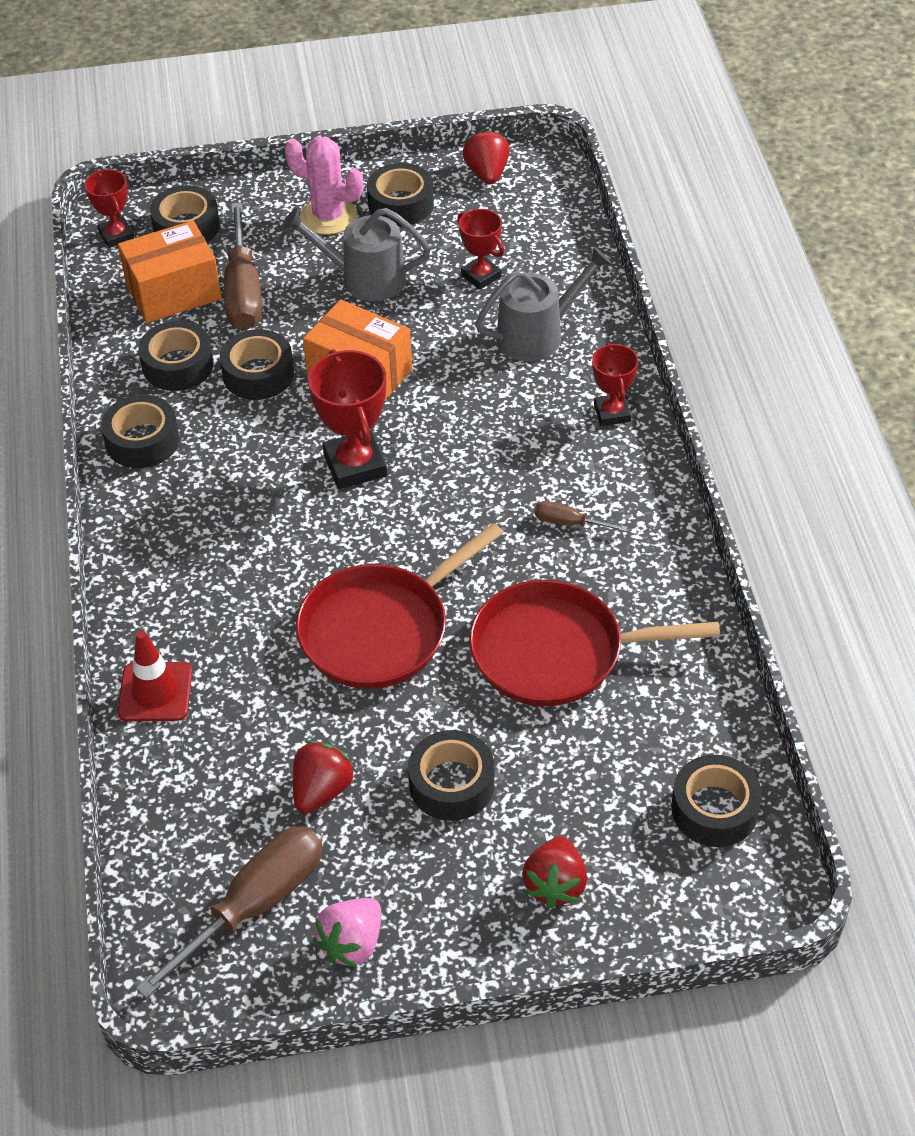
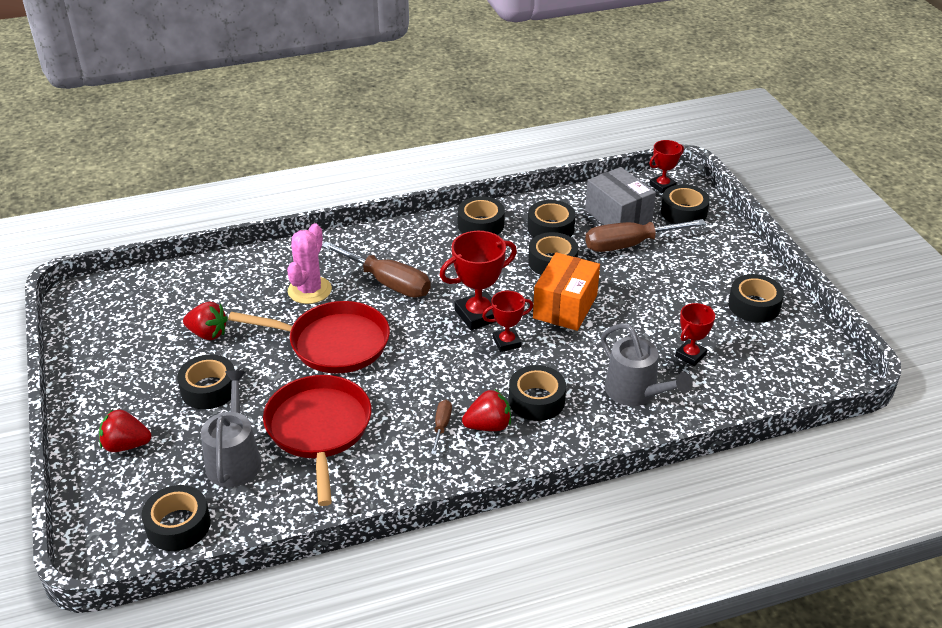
camera: 80 degrees right, 10 degrees down
(155, 692) = (282, 259): red traffic cone -> none
(173, 292) = (618, 216): orange box -> grey box
(254, 905) = (129, 318): brown screwdriver -> brown screwdriver (387, 283)
(328, 216) = (723, 272): pink cactus -> pink cactus (309, 290)
(352, 943) = (97, 359): pink strawberry -> none
(365, 279) = (664, 297): grey watering can -> grey watering can (234, 459)
(380, 630) = (334, 343): red pan -> red pan turned 150 degrees clockwise
(487, 174) = (813, 347): red strawberry -> red strawberry (488, 426)
(536, 426) = (536, 400): none -> black tape
(612, 413) = (561, 442): red trophy -> red trophy (506, 342)

